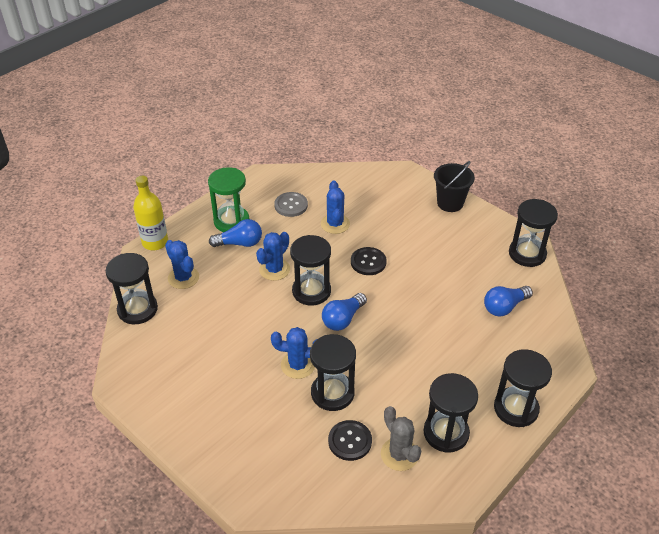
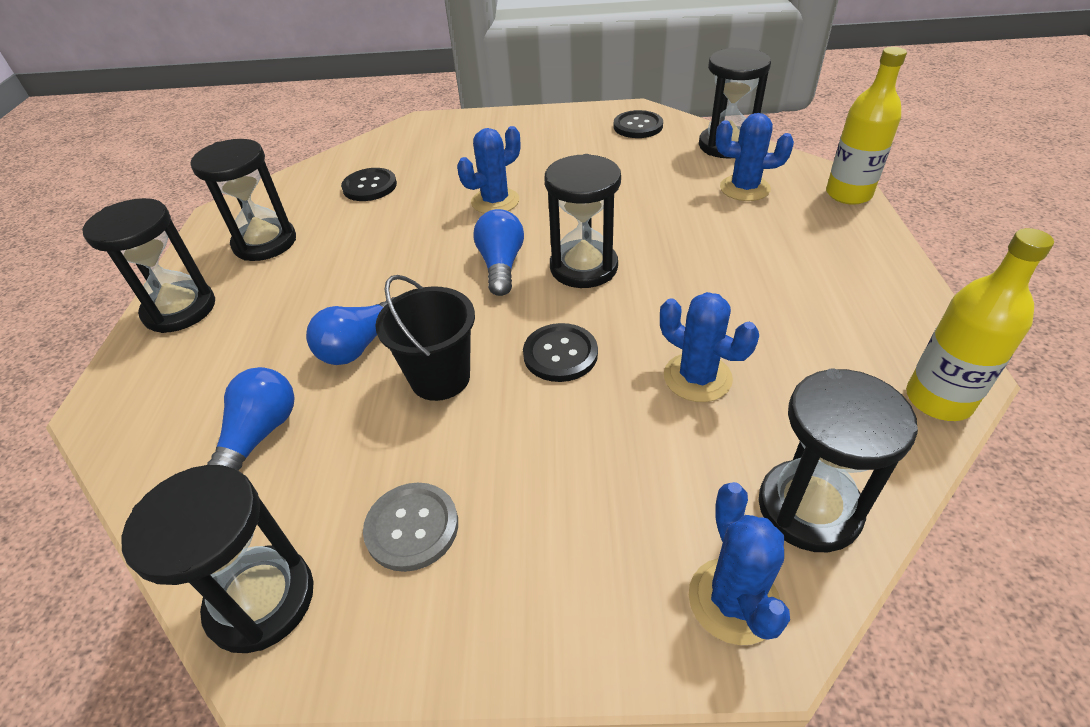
camera: 140 degrees right, 0 degrees up
(145, 364) = (638, 126): none -> black button
(231, 221) = (832, 273): green hourglass -> none
(240, 243) = (764, 256): blue light bulb -> blue light bulb (360, 345)
(274, 269) = (668, 259): blue cactus -> blue cactus (733, 600)
(280, 174) = (938, 400): none -> yellow bottle
(291, 205) = (812, 356): grey button -> grey button (412, 527)
(332, 393) = (428, 204): black hourglass -> black hourglass (809, 508)
(399, 454) = (307, 204): grey cactus -> none
(450, 203) = (550, 618): black bucket -> black bucket (440, 378)

